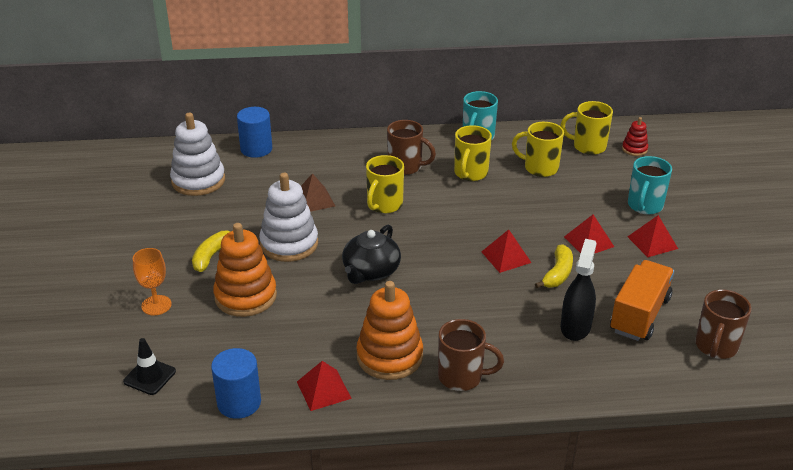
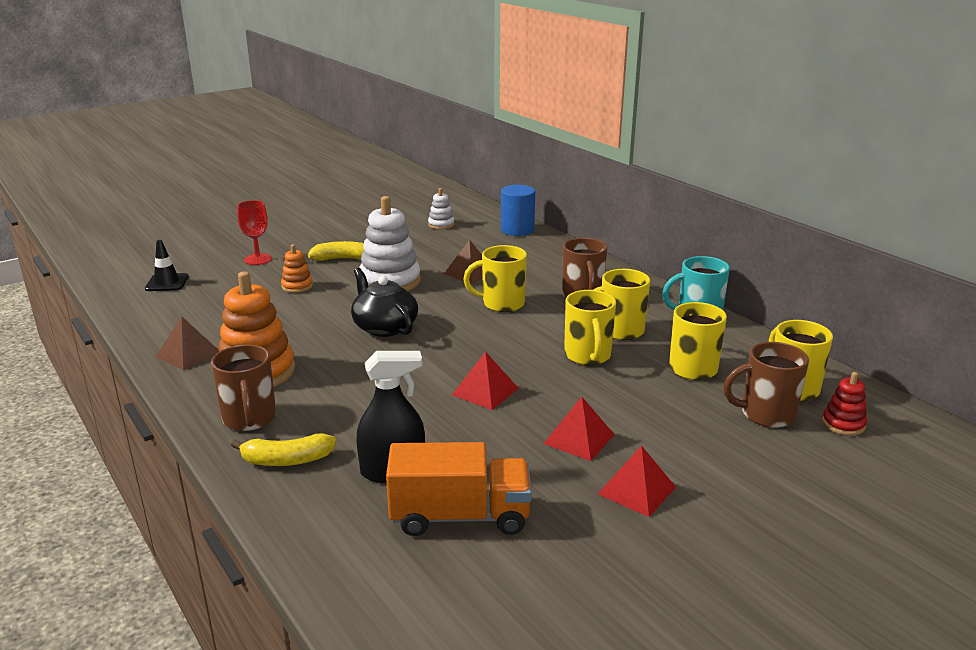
camera: 60 degrees right, 10 degrees down
(156, 305) = (258, 259): orange goblet -> red goblet
(198, 181) = (441, 225): white stacking toy -> white stacking toy, size x0.50
(239, 402) = (152, 324): blue cylinder -> none
(245, 296) = (297, 286): orange stacking toy -> orange stacking toy, size x0.50
(323, 390) = (188, 354): red pyramid -> brown pyramid
(370, 271) = (384, 327): black teapot -> black teapot turned 60 degrees clockwise
(493, 199) = (588, 356): none -> yellow mug
(557, 274) = (487, 433): yellow banana -> yellow banana (286, 460)
(644, 206) = (716, 464): turquoise mug -> none
(715, 347) = (444, 606): brown mug -> brown mug (765, 414)

